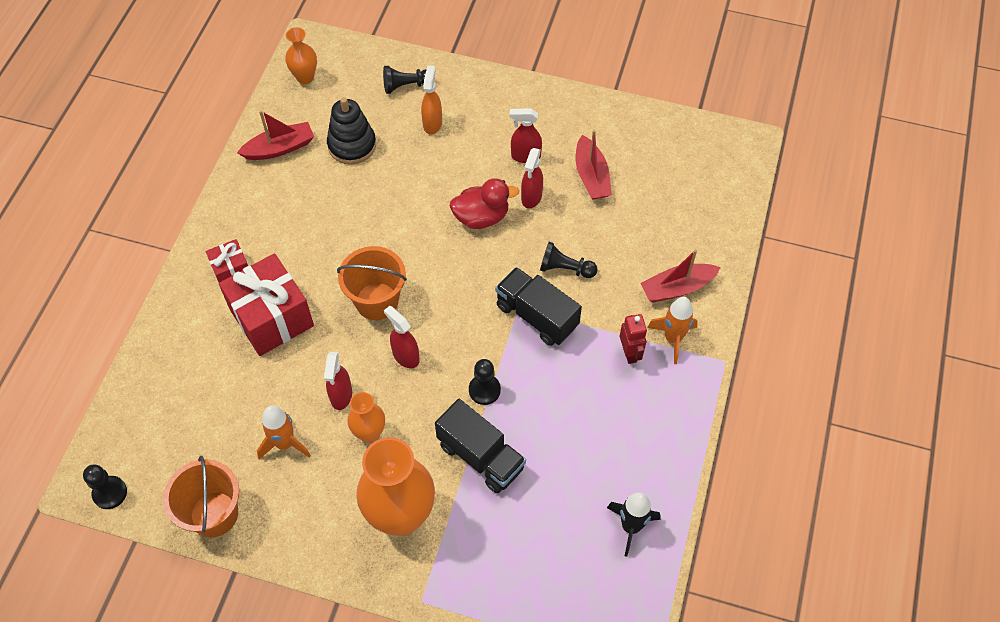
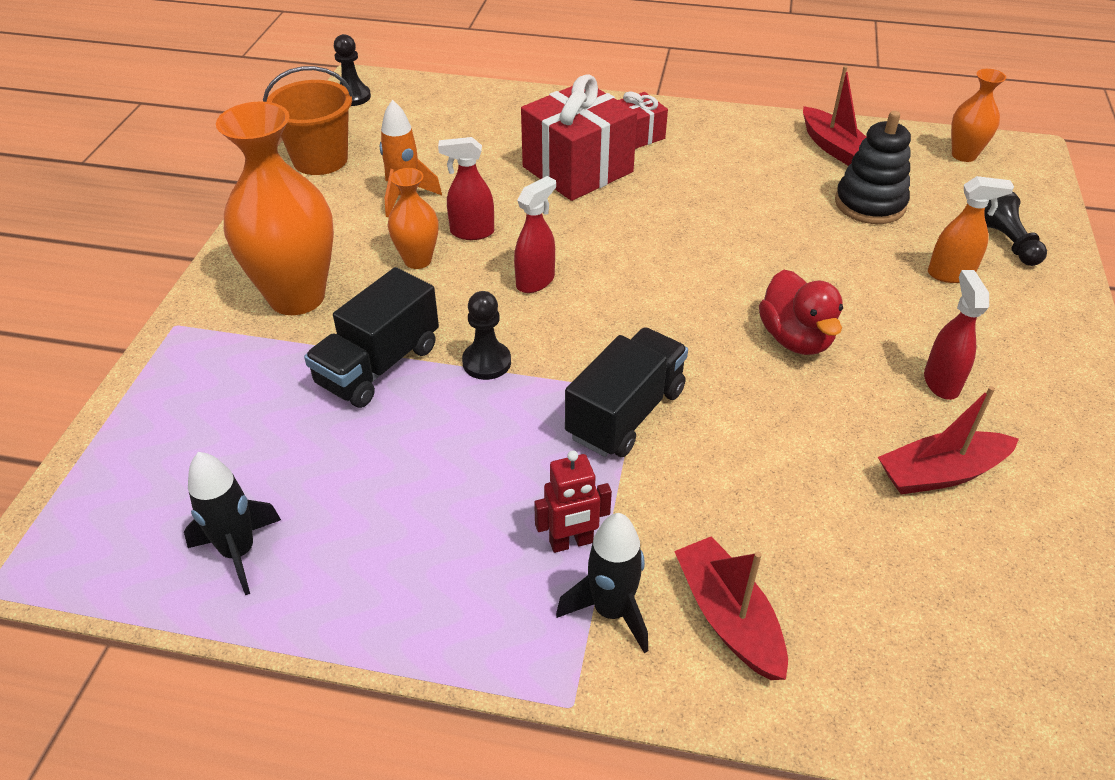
camera: 85 degrees right, 15 degrees down
(377, 301) = (619, 248): orange bucket -> none
(531, 197) = (858, 394): red spray bottle -> none
(565, 269) = (726, 445): black pawn -> none
(673, 339) = (611, 611): orange rocket -> black rocket

